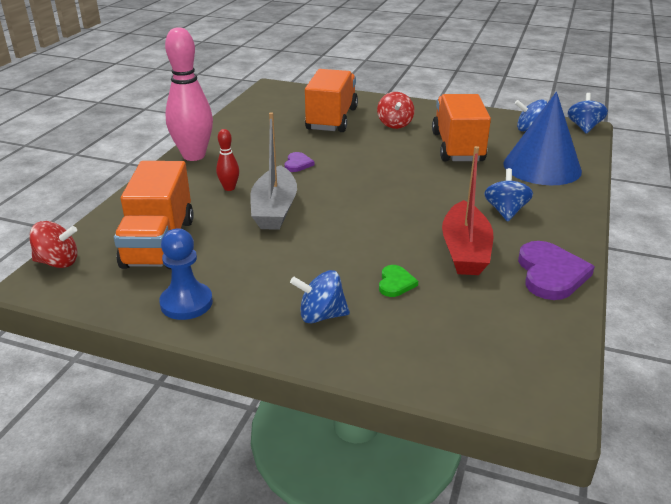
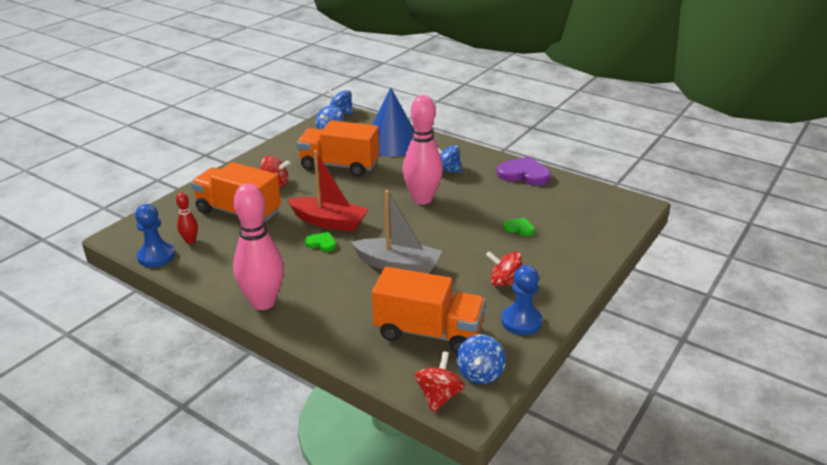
camera: 75 degrees left, 0 degrees up
(229, 188) = (347, 285): red bowling pin -> red bowling pin (190, 241)
(248, 104) = (156, 256): none -> blue pawn
(263, 283) = (505, 282): none -> red spinning top
(297, 164) = (321, 243): purple heart -> green heart
(321, 315) = (549, 263): blue spinning top -> blue spinning top (479, 373)
(420, 205) = (422, 199): none -> pink bowling pin
(465, 250) = (489, 195): red boat -> red boat (329, 222)

